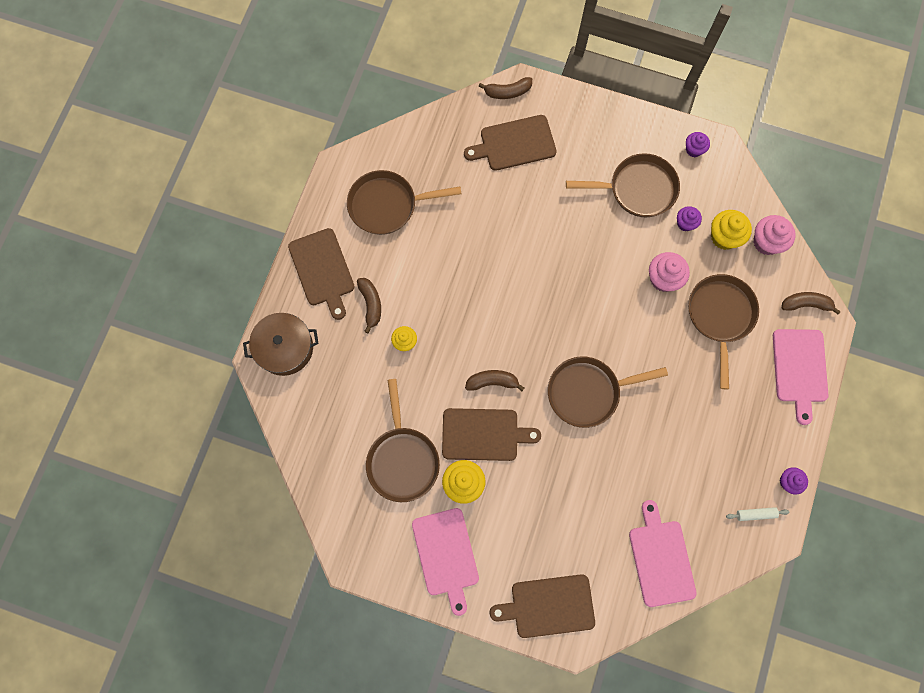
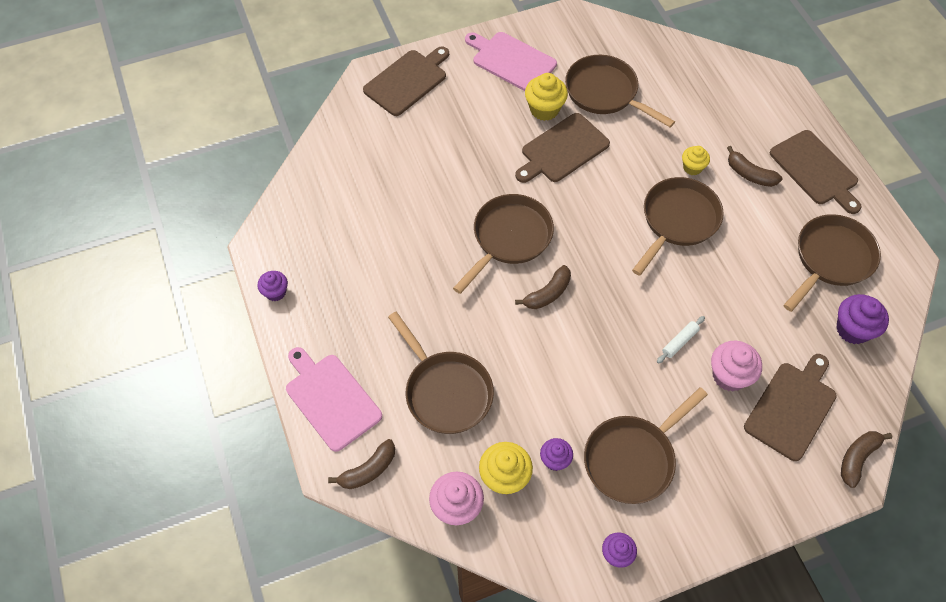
camera: 140 degrees right, 15 degrees down
(285, 348) = (773, 99): brown pot -> none
(322, 270) = (815, 170): brown cutting board -> brown cutting board turned 150 degrees counterclockwise
(426, 155) = (852, 329): none -> purple cupcake
(458, 311) = (677, 221): none -> brown pan
(492, 382) = (594, 190): brown banana -> brown banana (547, 293)
(661, 559) = (345, 164): pink cutting board -> none
(663, 279) = (528, 386): pink cupcake -> pink cupcake (729, 376)
(755, 514) = (288, 247): white rolling pin -> white rolling pin (679, 342)

